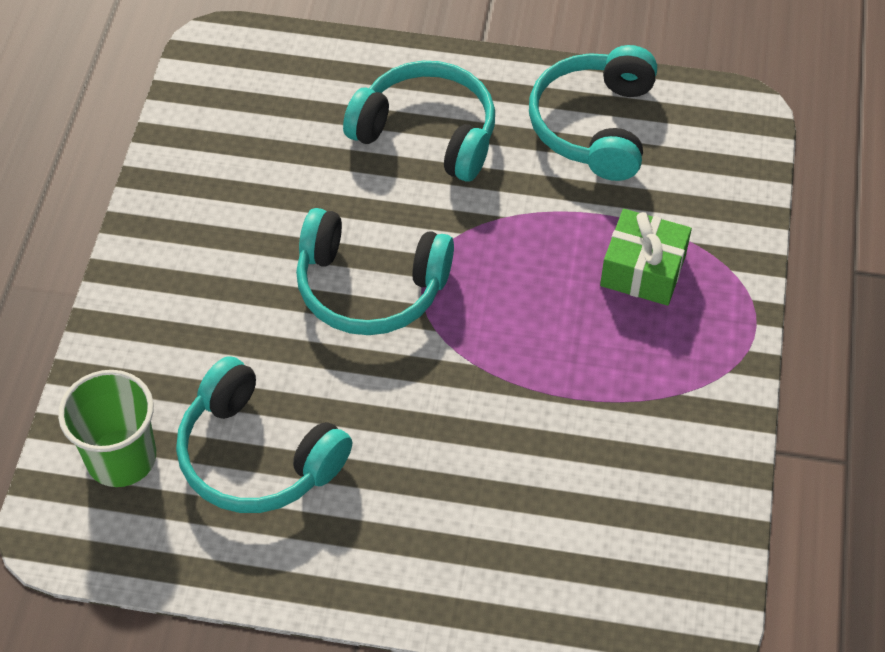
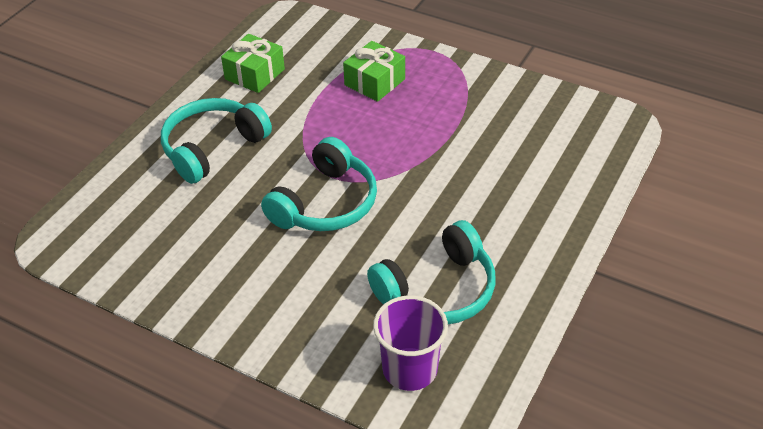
camera: 70 degrees left, 10 degrees down
(121, 458) = (410, 369): green cup -> purple cup
(594, 125) = (255, 74): turquoise headphones -> green gift

